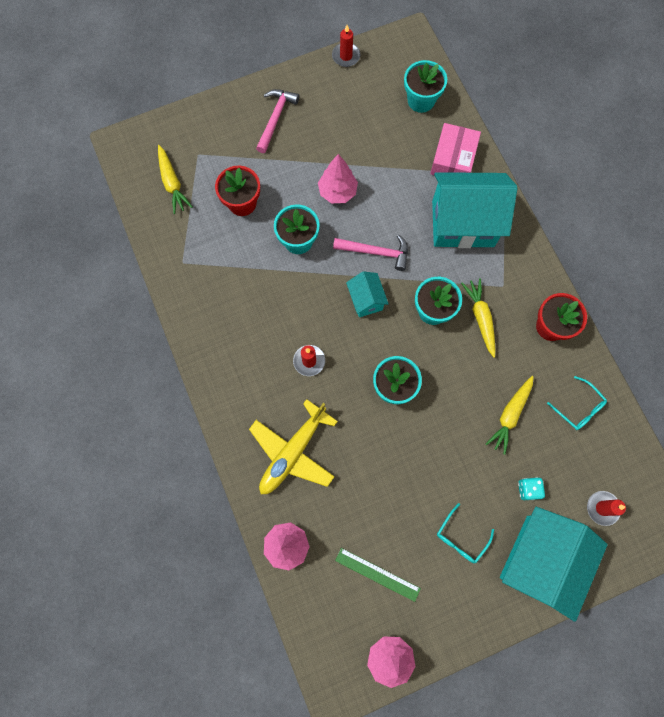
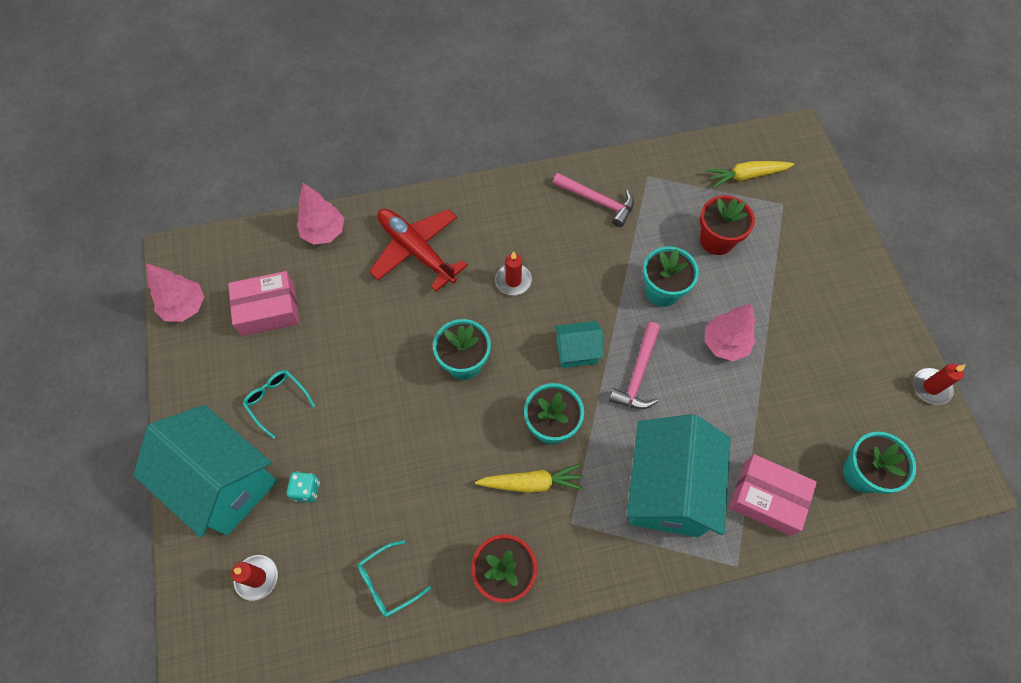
camera: 100 degrees right, 10 degrees down
(275, 118) = (831, 290): pink hammer -> pink hammer (597, 201)
(293, 452) = (416, 251): yellow plane -> red plane
(377, 574) = (268, 310): green ruler -> pink box
(510, 415) = (400, 490): yellow carrot -> none

